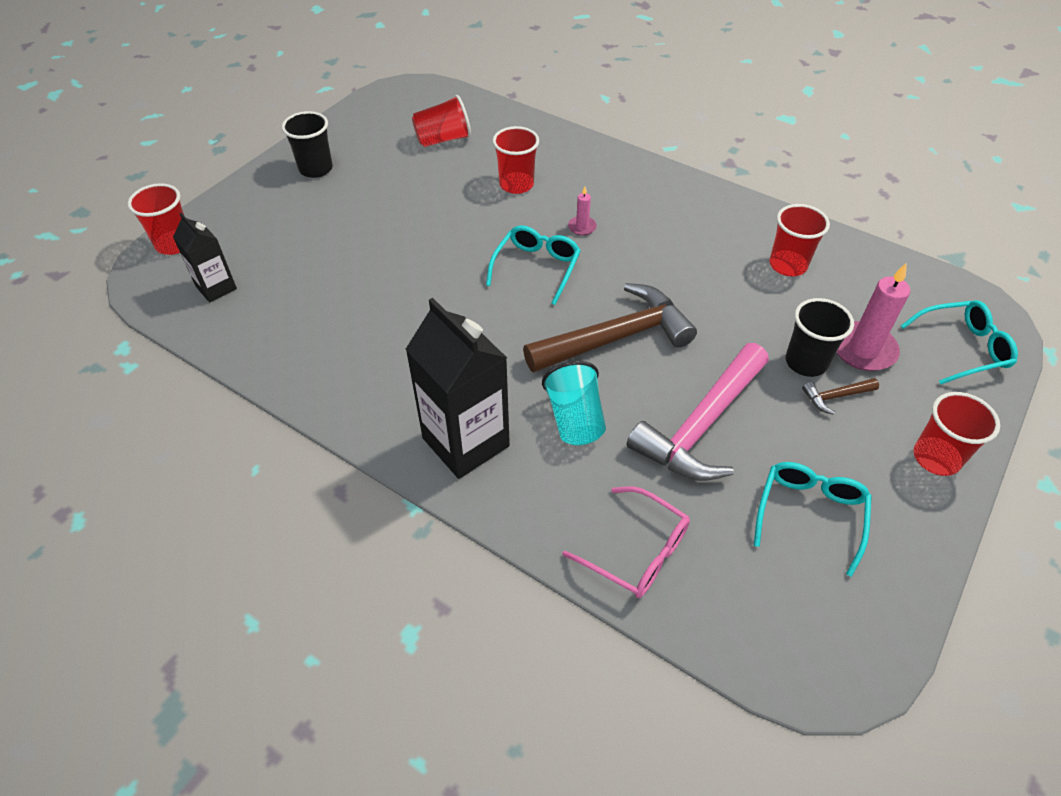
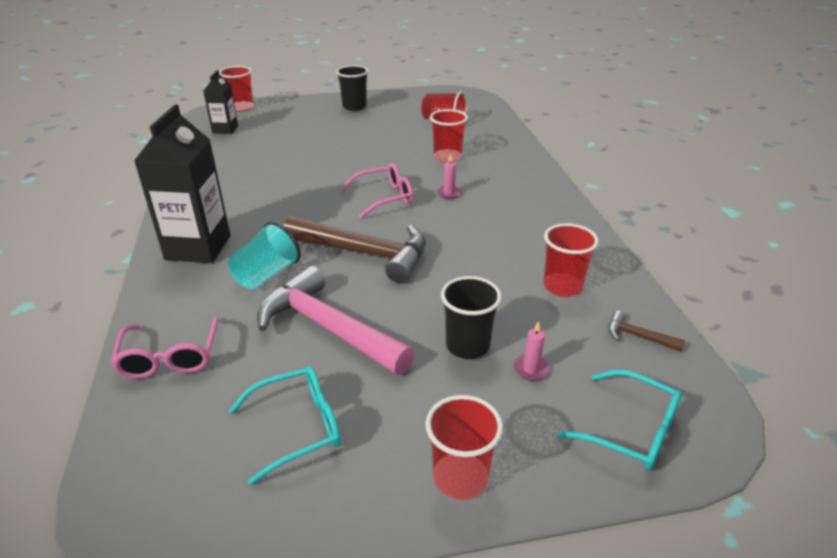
camera: 45 degrees right, 15 degrees down
(536, 268) = (384, 197): turquoise glasses -> pink glasses
(701, 425) = (328, 328): pink hammer -> pink hammer turned 45 degrees clockwise
(835, 396) = (451, 380): brown hammer -> brown hammer (638, 336)
(863, 349) = (531, 369): pink candle -> pink candle, size x0.50

